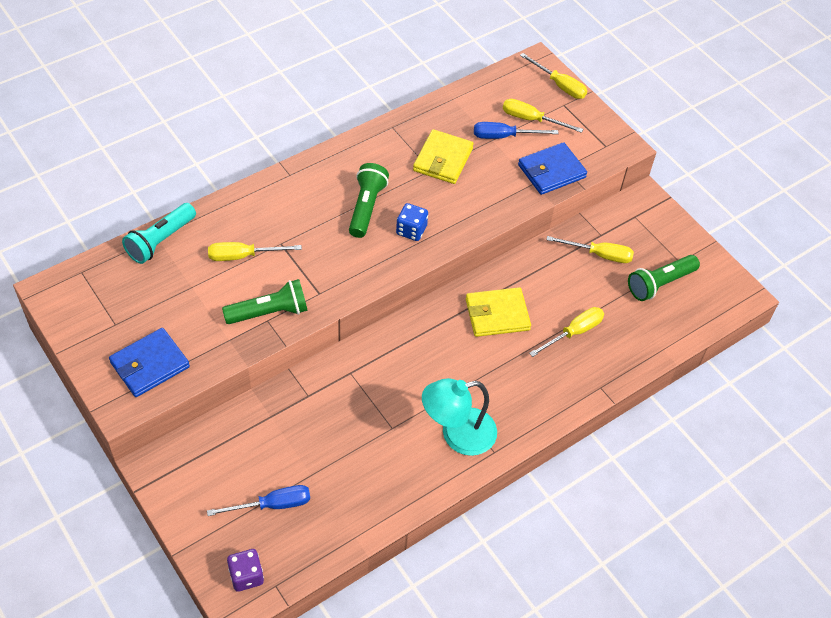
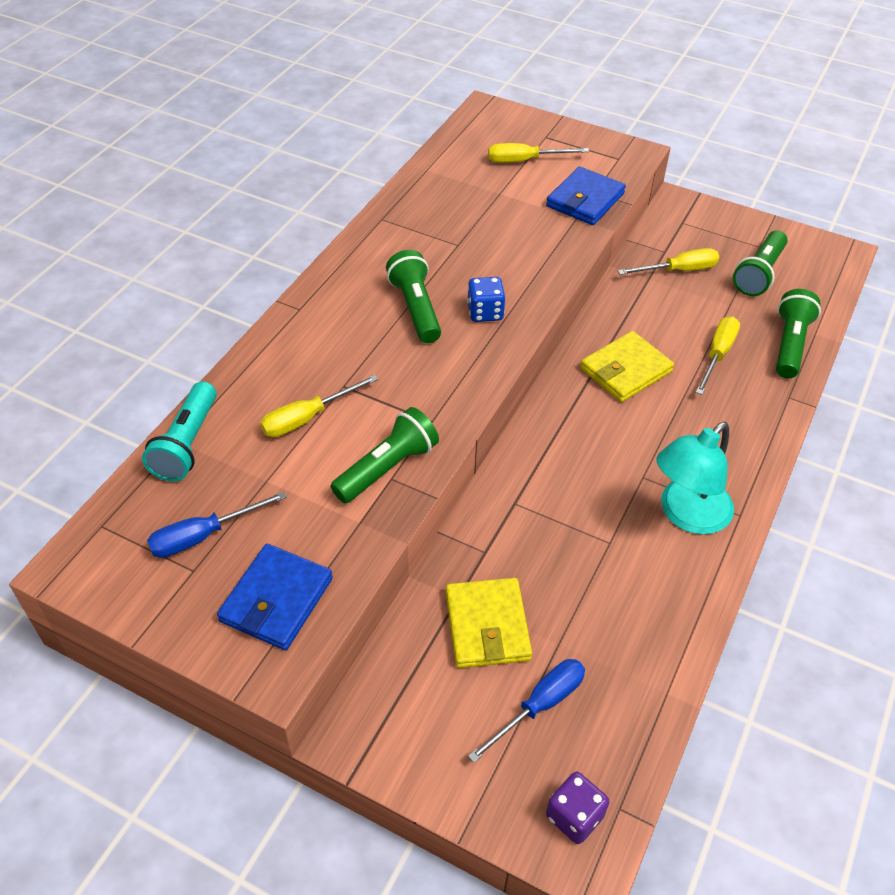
camera: 25 degrees left, 5 degrees down
(443, 159) = (463, 230): yellow wallet -> yellow wallet (487, 626)
(504, 136) = (509, 185): blue screwdriver -> blue screwdriver (203, 536)
(559, 85) = (526, 121): yellow screwdriver -> none
(635, 349) = (790, 344): none -> green flashlight

